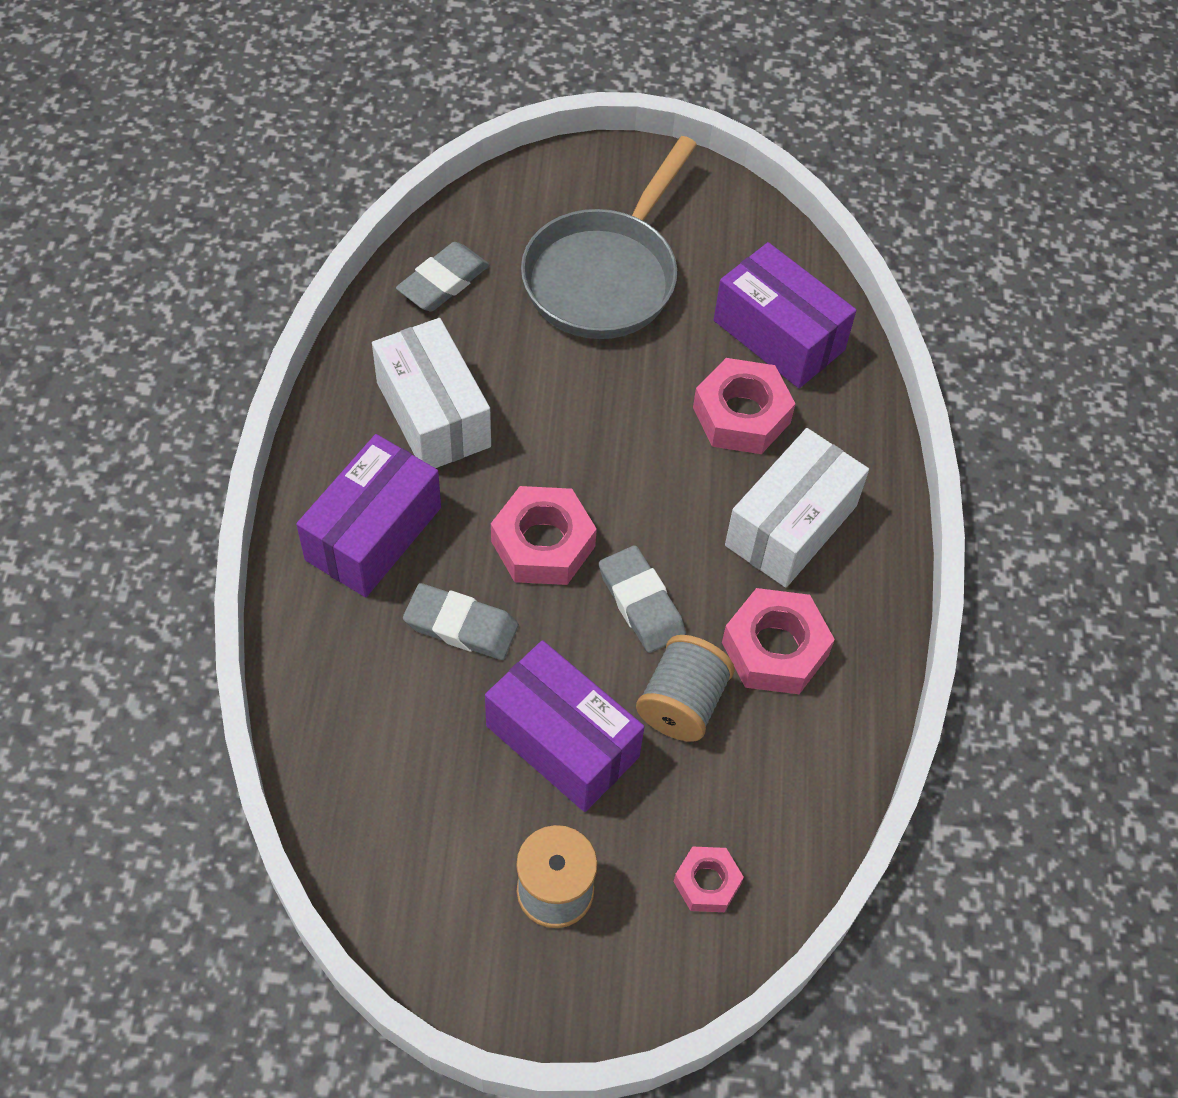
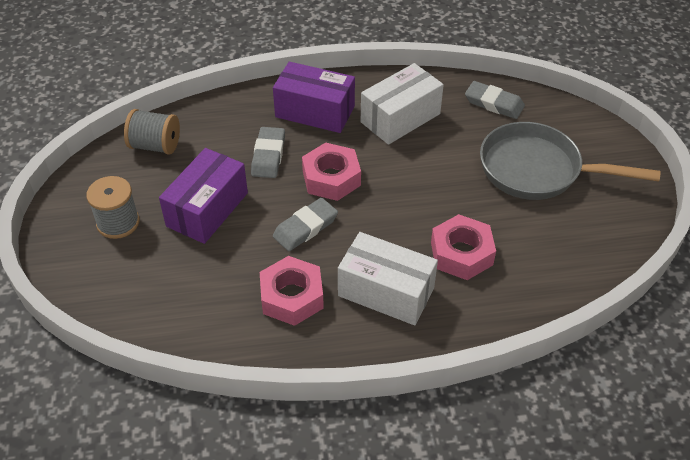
camera: 80 degrees right, 10 degrees down
(682, 703) = (243, 257): grey spool -> grey spool (155, 146)
(707, 883) = (130, 287): pink nut -> none
(779, 335) = (536, 263): purple box -> none

